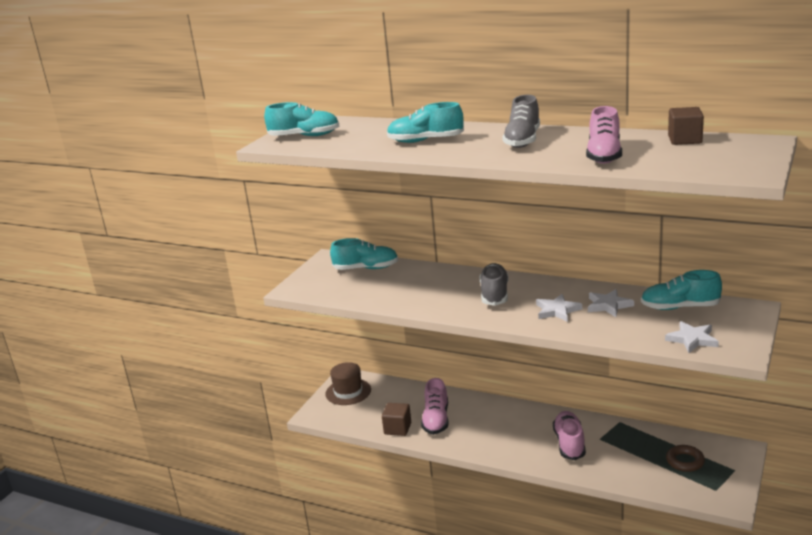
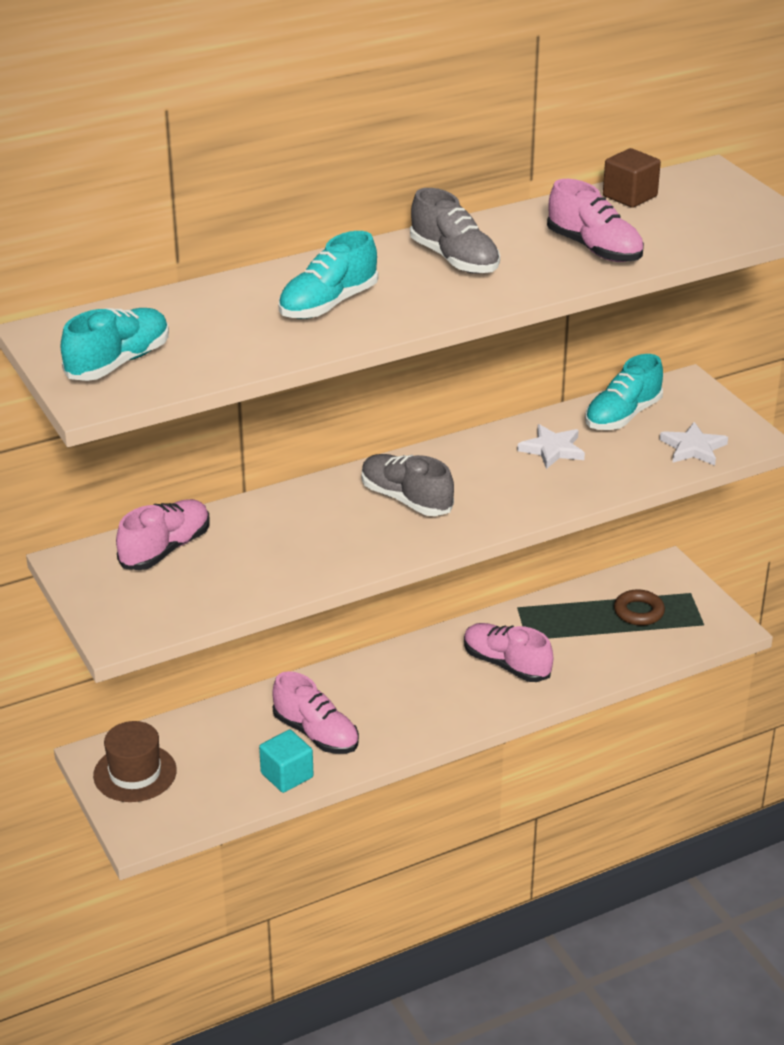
camera: 55 degrees left, 10 degrees up
(366, 268) = (165, 549): turquoise shoe -> pink shoe
(397, 428) = (287, 775): brown cube -> turquoise cube
(557, 310) = (512, 483): white star -> none

